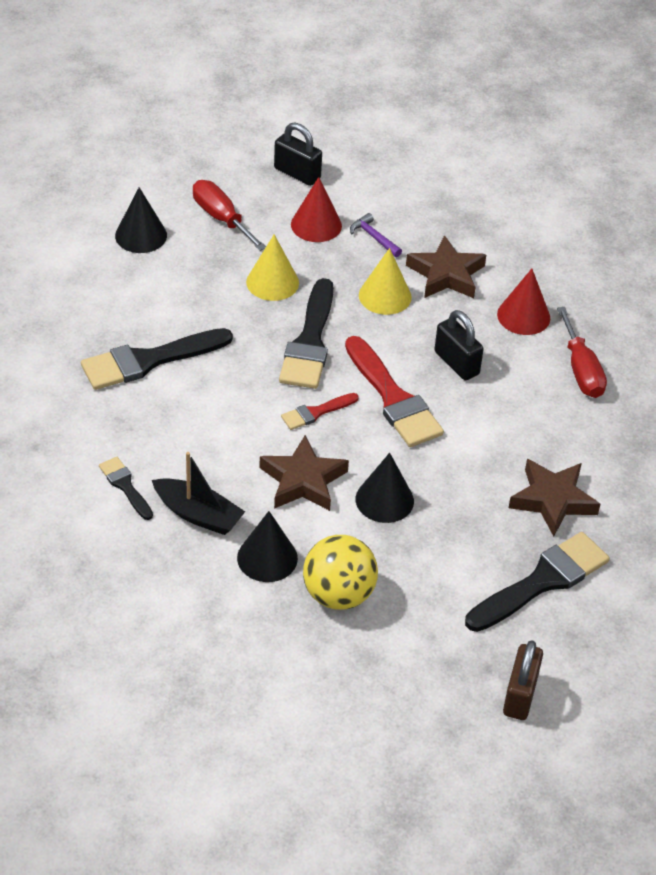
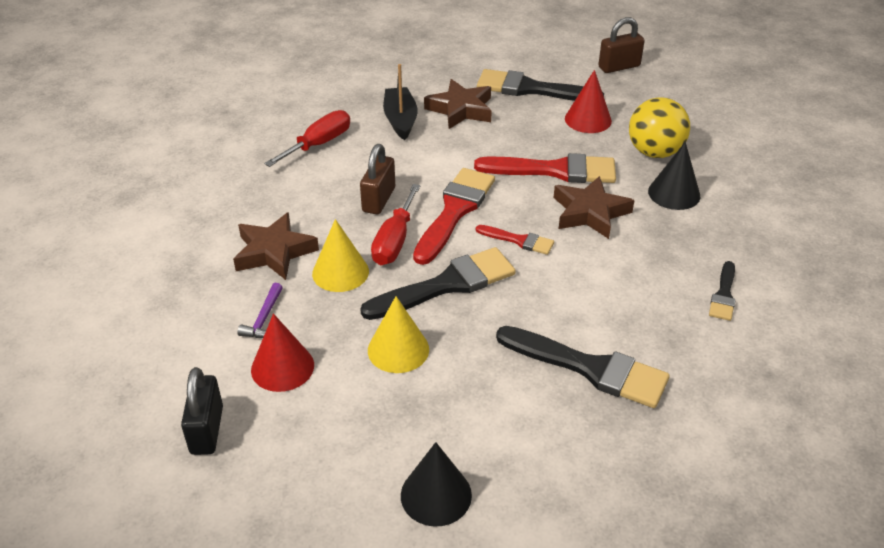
camera: 125 degrees left, 5 degrees down
(198, 514) = (690, 243): black boat -> black boat (400, 120)
(221, 218) = (341, 445): red screwdriver -> red screwdriver (395, 241)
(384, 500) = (554, 170): black cone -> red brush
(456, 363) = (379, 200): black padlock -> brown padlock
(523, 316) = (285, 191): red cone -> red cone (588, 119)

